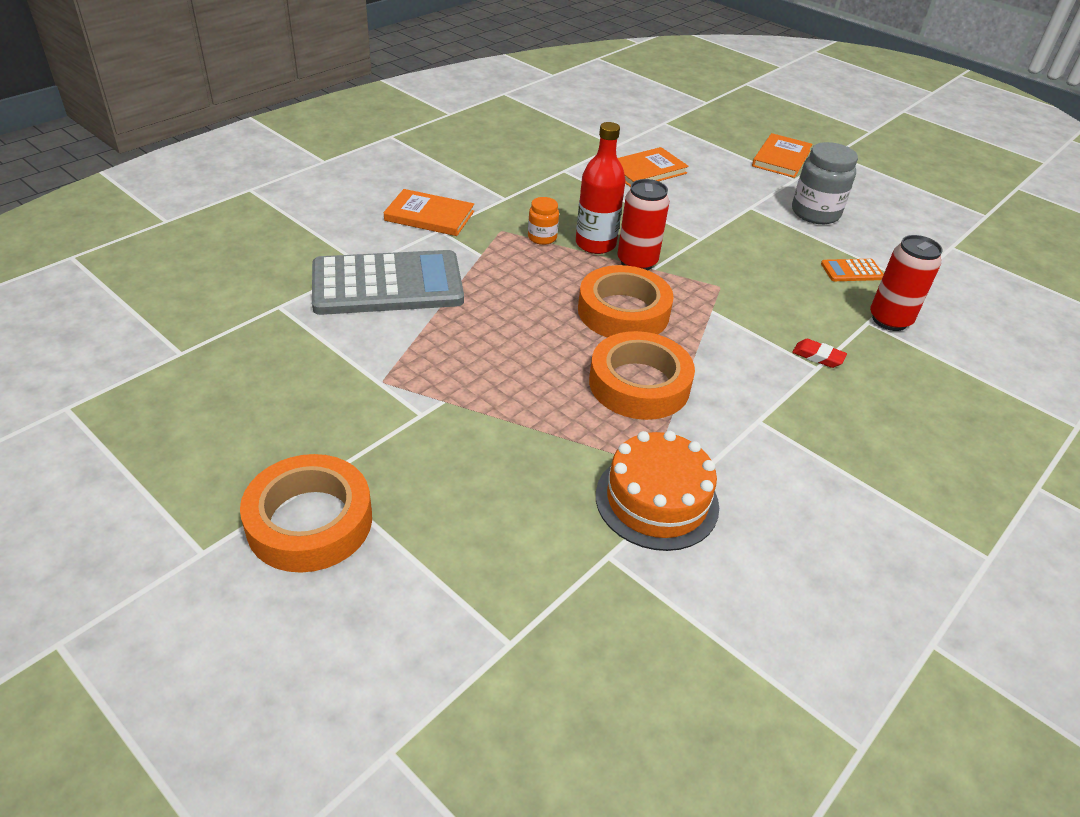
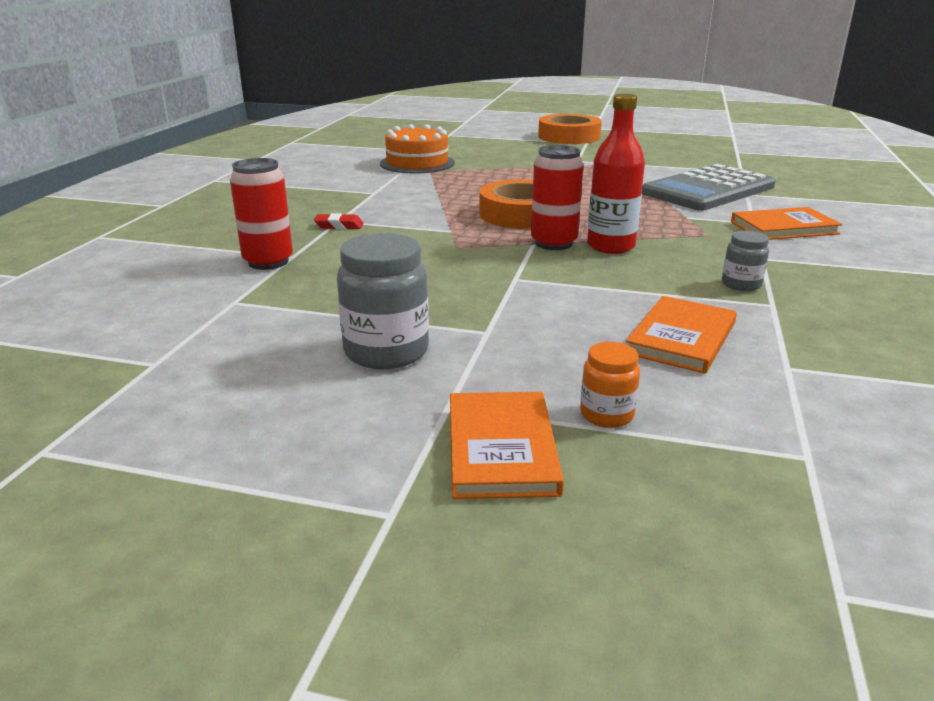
camera: 155 degrees right, 15 degrees down
(542, 238) = (664, 238): orange jar -> orange jar (606, 415)
(558, 186) = (741, 285): none -> grey jar
(639, 384) = (468, 189): orange tape -> none
(852, 271) = (315, 293): orange calculator -> none

